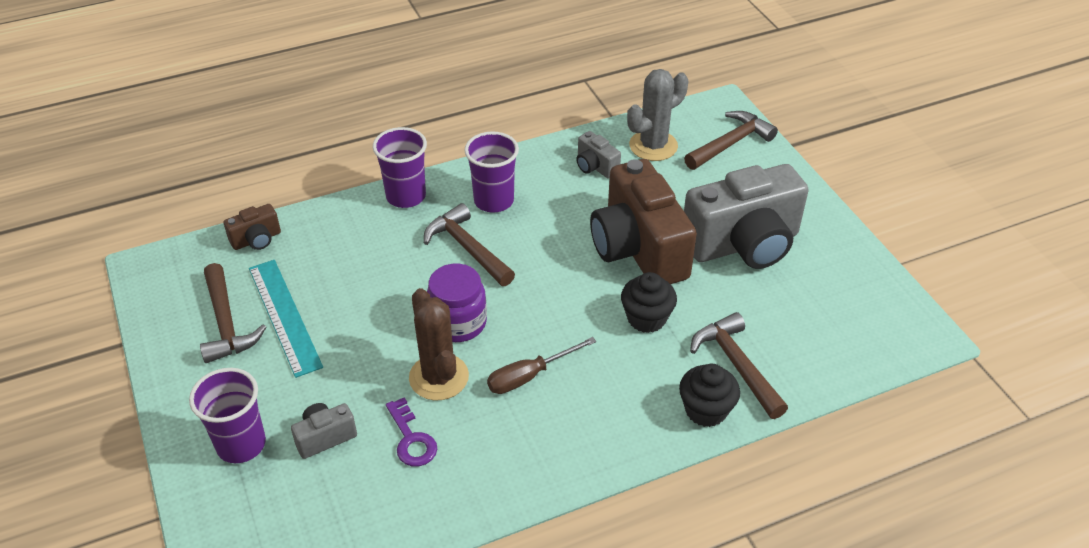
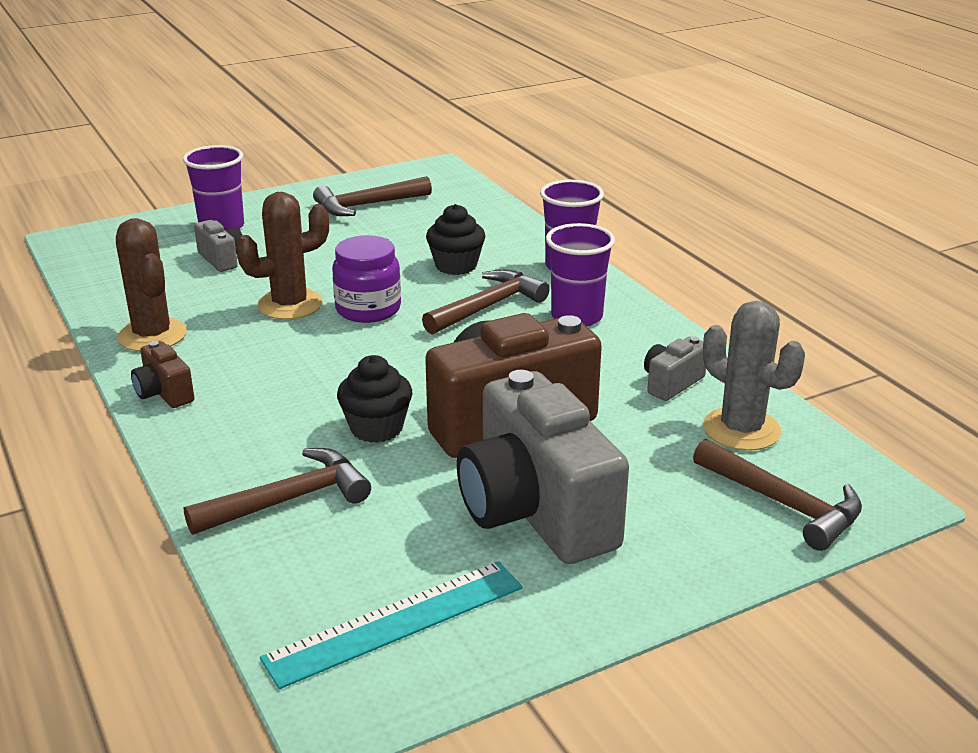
camera: 85 degrees right, 15 degrees down
(256, 240) = (481, 204): brown camera -> brown camera (164, 393)
(284, 316) = (376, 227): turquoise ruler -> turquoise ruler (395, 622)
(411, 439) = (211, 297): purple key -> none
(482, 478) = (152, 335): none -> brown cactus
(529, 376) = (286, 354): brown screwdriver -> none
(706, 410) = (215, 473): black cupcake -> black cupcake (456, 266)

